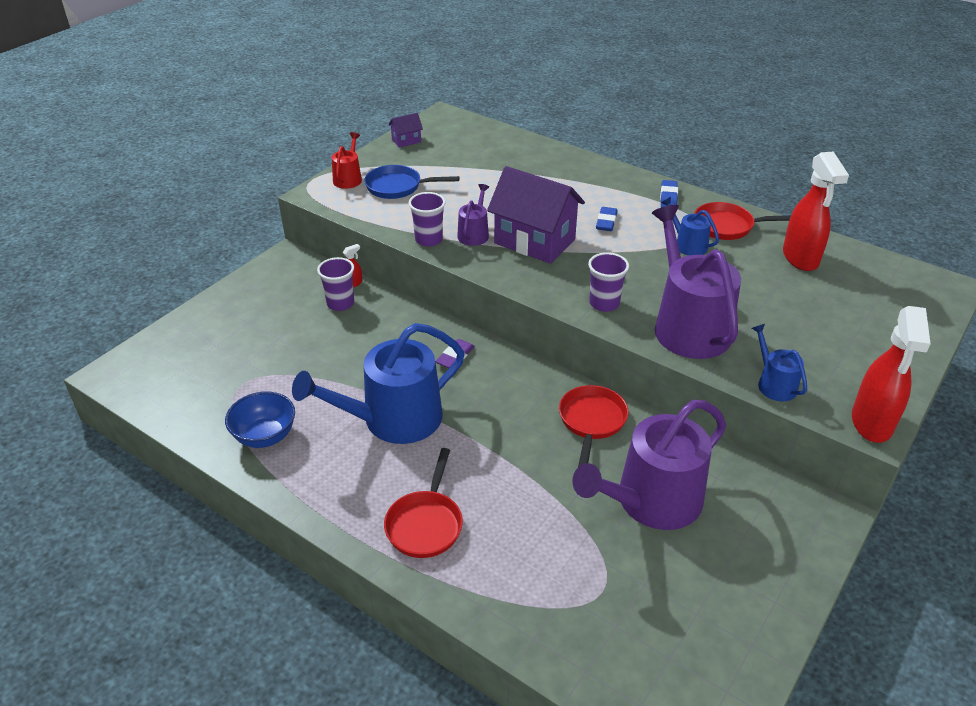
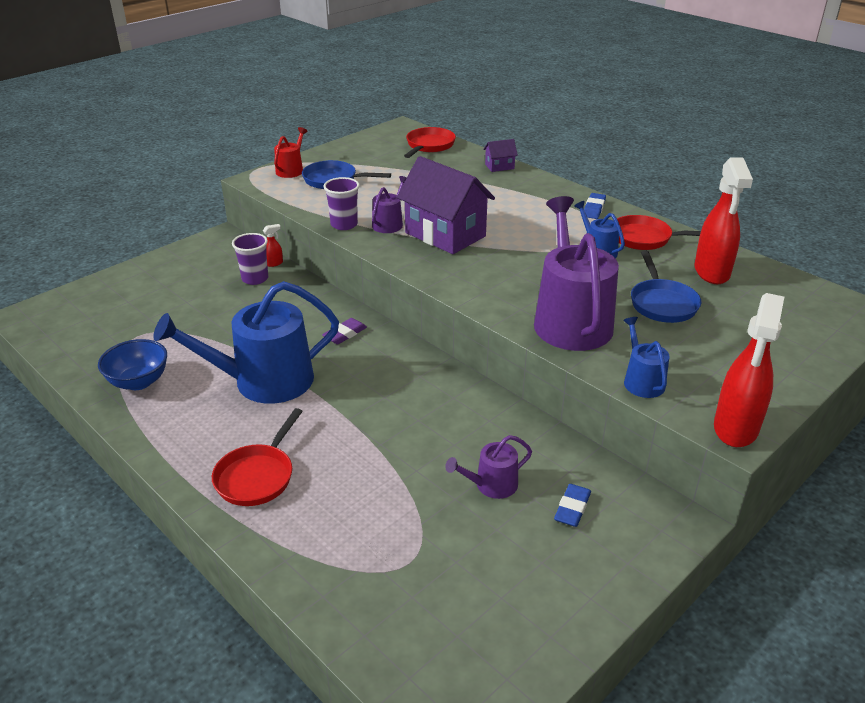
camera: 10 degrees right, 5 degrees down
(406, 141) = (358, 144): purple house -> purple house (499, 166)
(591, 421) = (457, 405): red pan -> red pan (429, 146)
(604, 303) = (492, 293): purple cup -> none
(606, 222) = (522, 224): blue eraser -> blue eraser (572, 508)
(651, 502) = (491, 485): purple watering can -> purple watering can, size x0.47
(766, 297) = (662, 303): none -> blue pan

